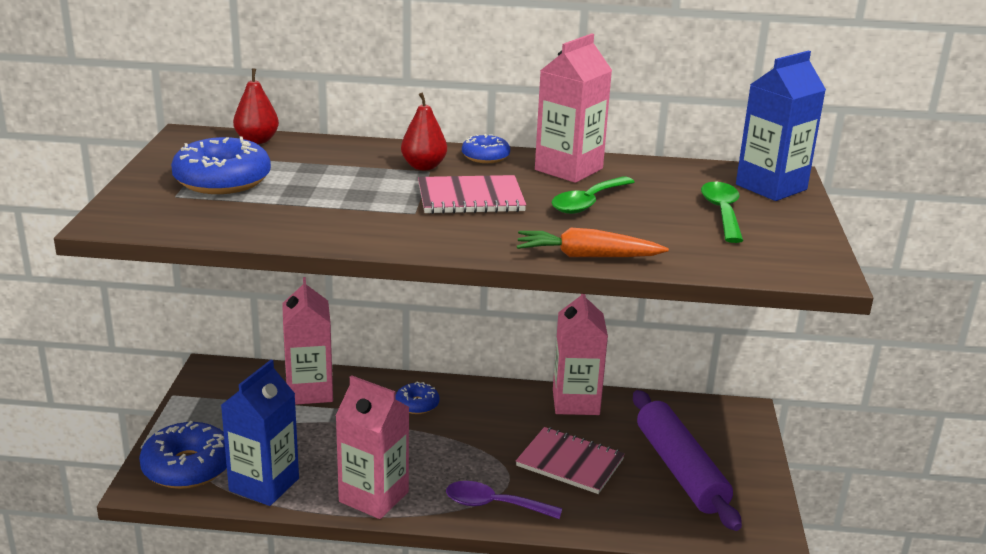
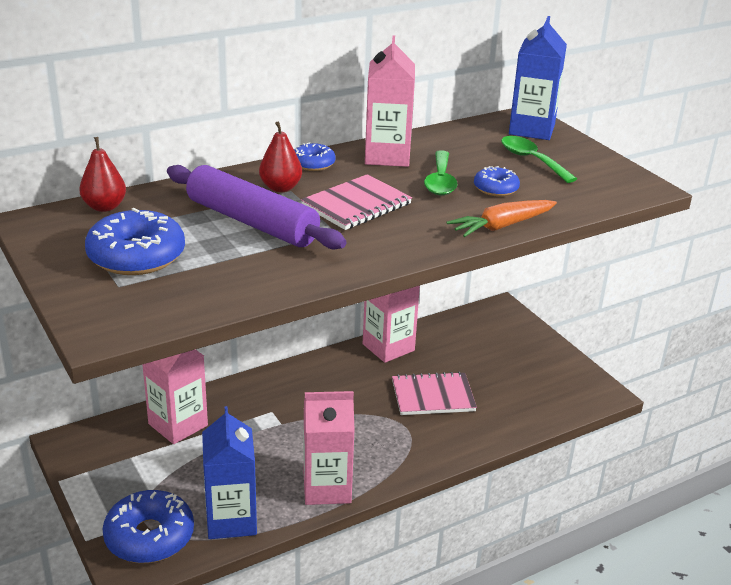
camera: 35 degrees left, 5 degrees up
(417, 404) = (277, 398): blue donut -> blue donut (495, 188)
(493, 505) = (416, 452): purple spoon -> none
(680, 470) = (506, 369): purple rolling pin -> purple rolling pin (252, 222)

